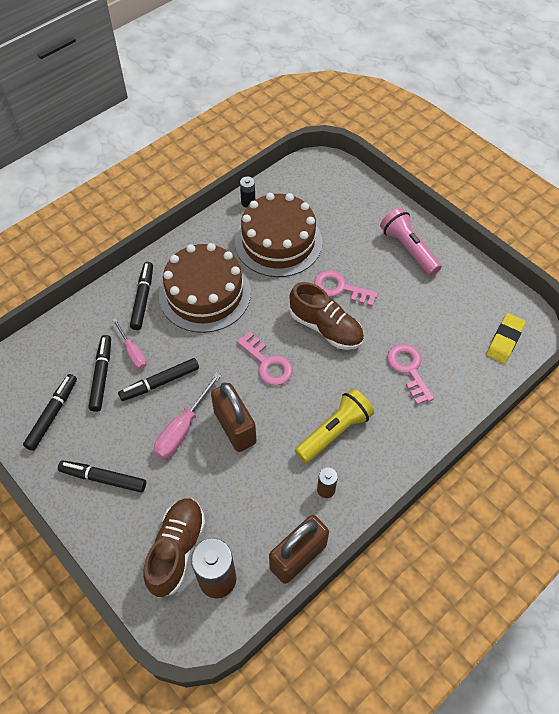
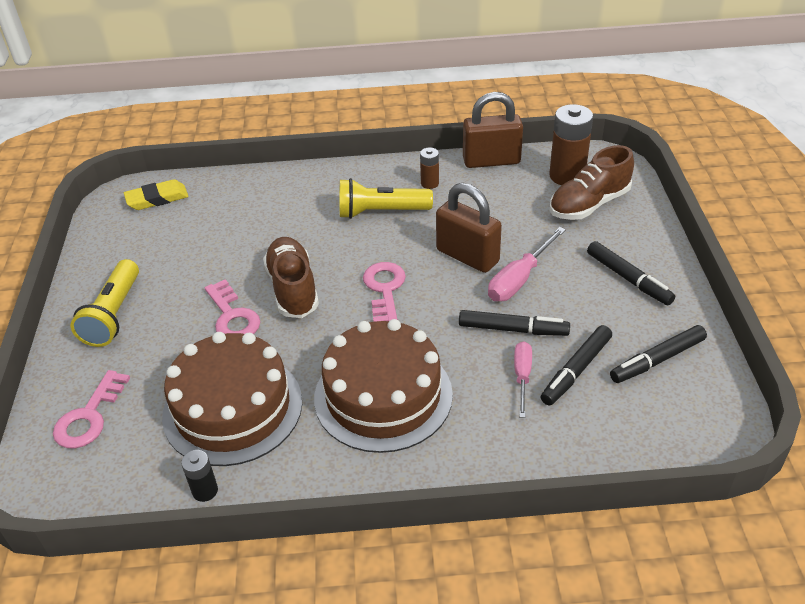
camera: 140 degrees left, 15 degrees down
(143, 299) = (464, 434): black marker -> none
(183, 428) = (519, 279): pink screwdriver -> pink screwdriver turned 150 degrees clockwise
(235, 427) = (467, 256): brown padlock -> brown padlock turned 60 degrees counterclockwise
(408, 249) = (114, 315): pink flashlight -> yellow flashlight
(408, 369) = (263, 220): pink key -> pink key (89, 416)

